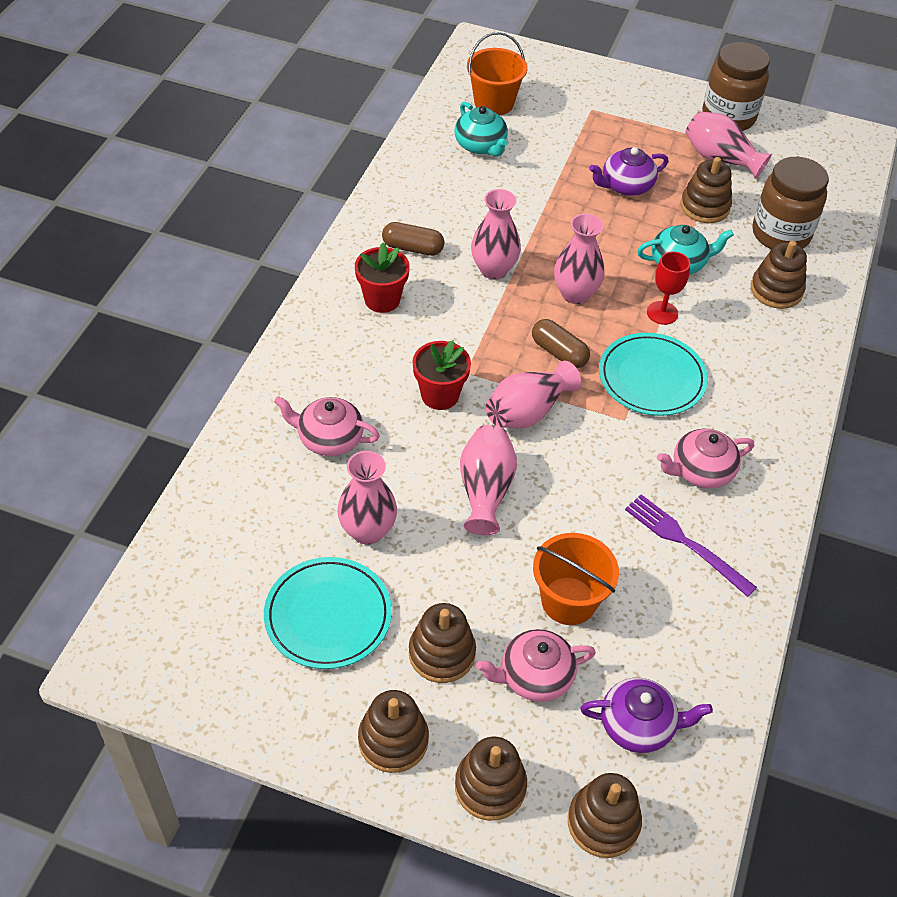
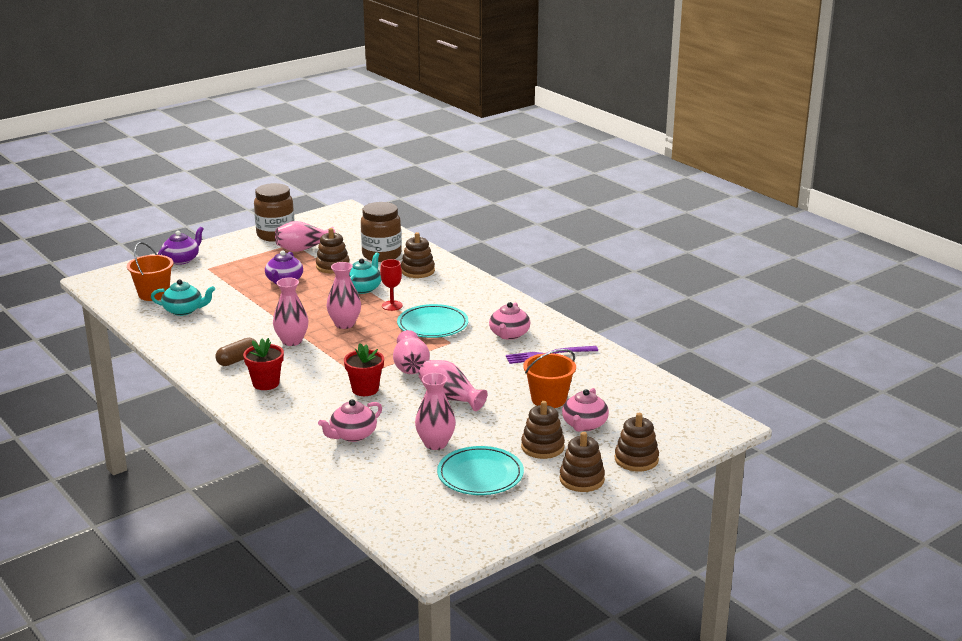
camera: 55 degrees left, 25 degrees down
(559, 352) = (381, 344): brown capsule -> none
(603, 822) = (684, 435): brown stacking toy -> none
(638, 725) = (640, 406): purple teapot -> purple teapot (182, 259)

